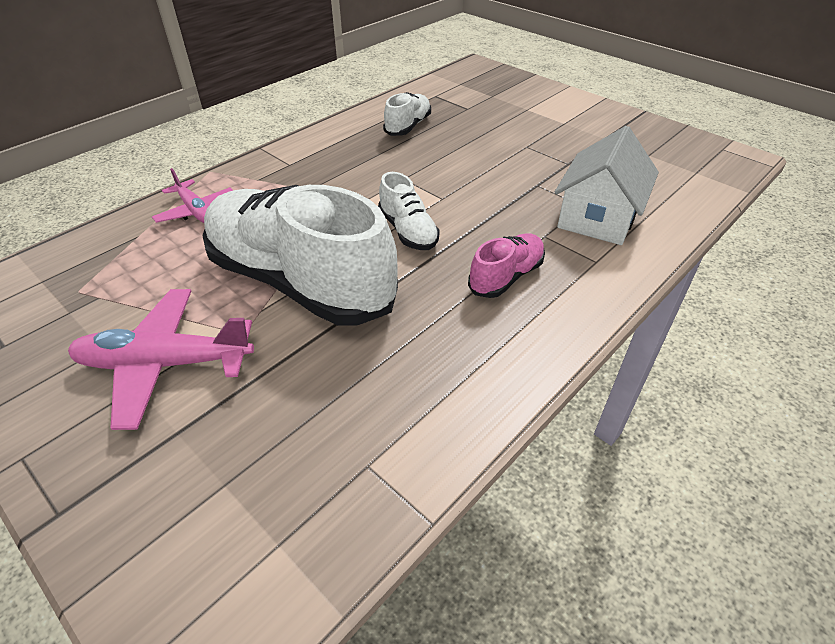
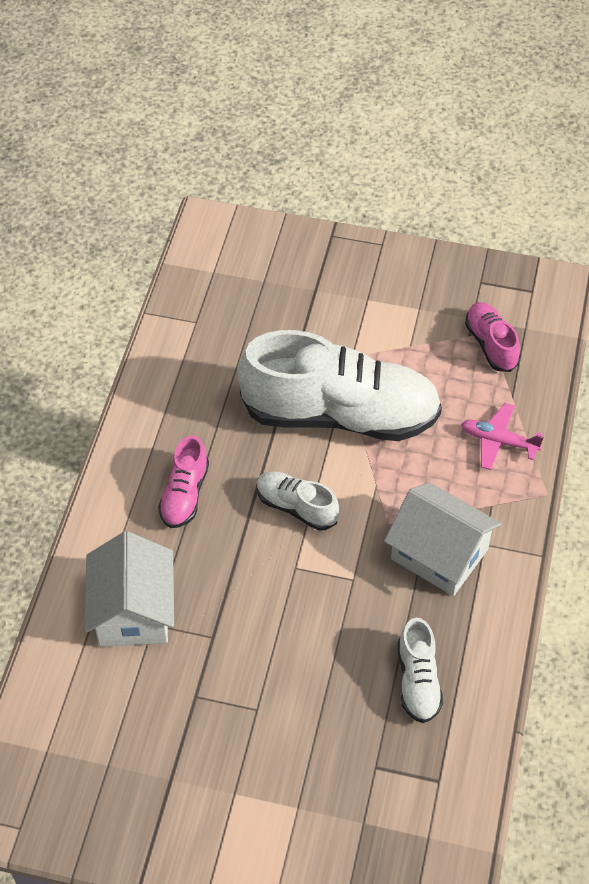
camera: 150 degrees right, 10 degrees up
(91, 280) = (491, 344): none -> pink shoe
(165, 364) = (366, 318): pink plane -> none
(326, 169) = (439, 554): none -> white house

